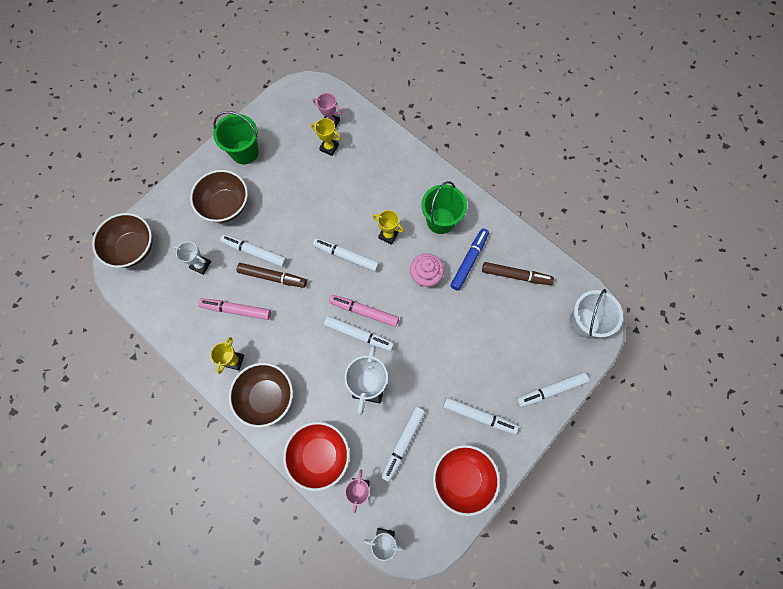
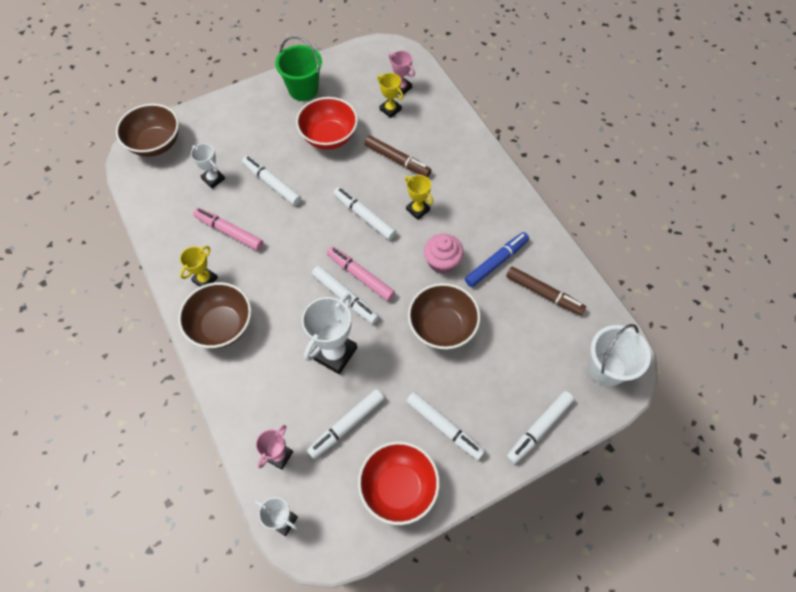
camera: 20 degrees right, 10 degrees down
(226, 205) = (263, 132): brown bowl -> brown bowl (442, 327)
(272, 277) = (279, 212): brown marker -> brown marker (397, 160)
(319, 455) = (251, 405): red bowl -> red bowl (329, 137)
(440, 220) = (480, 213): green bucket -> none
(550, 390) = (539, 428): white marker -> white marker turned 45 degrees counterclockwise

